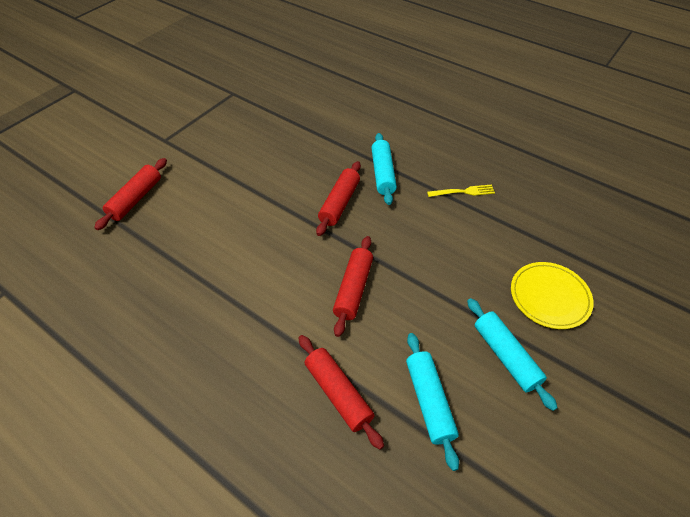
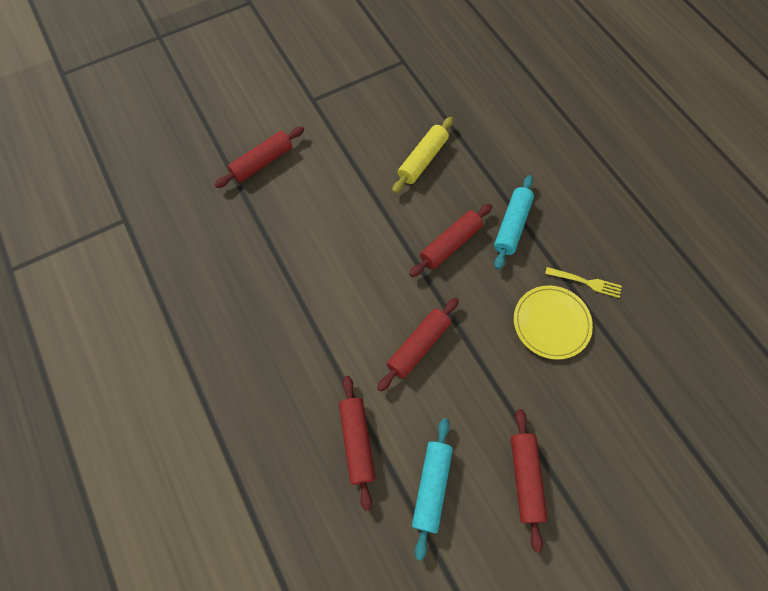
camera: 25 degrees right, 15 degrees up
(284, 153) = (422, 160): none -> yellow rolling pin
(505, 356) = (525, 478): turquoise rolling pin -> red rolling pin
(549, 297) = (605, 439): yellow plate -> yellow plate (551, 323)

